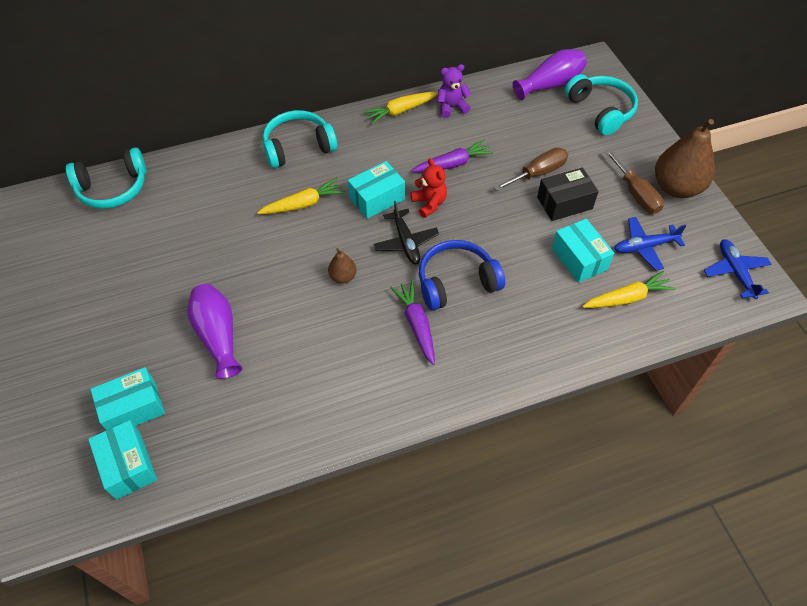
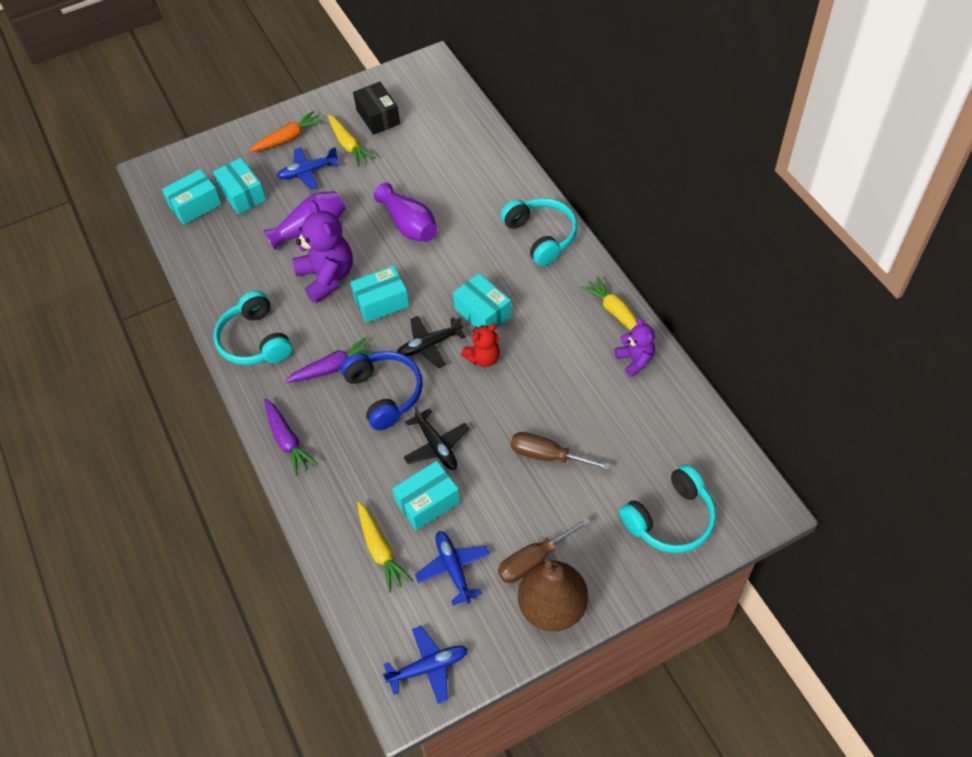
camera: 85 degrees right, 0 degrees up
(59, 354) = (288, 138): none -> orange carrot
(113, 188) = (461, 118): turquoise headphones -> turquoise headphones (255, 340)
(127, 335) = (308, 172): none -> blue plane
(294, 323) = (327, 277): none -> purple teddy bear
(303, 204) = (465, 255): yellow carrot -> yellow carrot (349, 145)
(343, 277) = (381, 302): brown pear -> turquoise box
(452, 164) = (545, 372): purple carrot -> purple carrot (287, 440)
(520, 247) = (436, 446): none -> black plane
(538, 173) = (547, 455): brown screwdriver -> brown screwdriver turned 150 degrees clockwise
(550, 84) = (705, 460): purple vase -> purple vase (409, 225)
(564, 203) = (506, 484): black box -> black box (378, 117)

